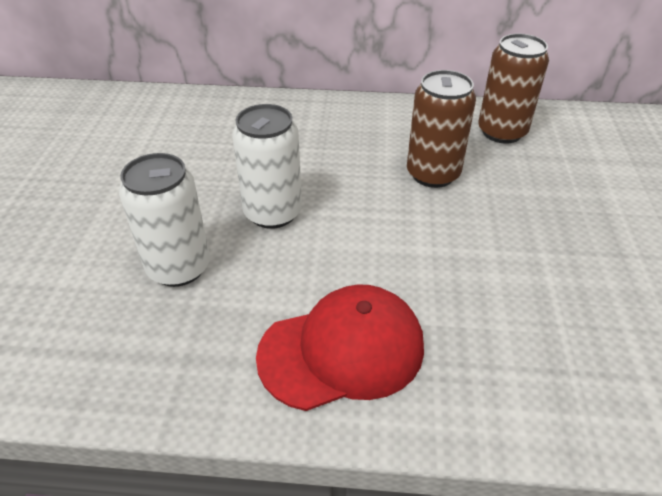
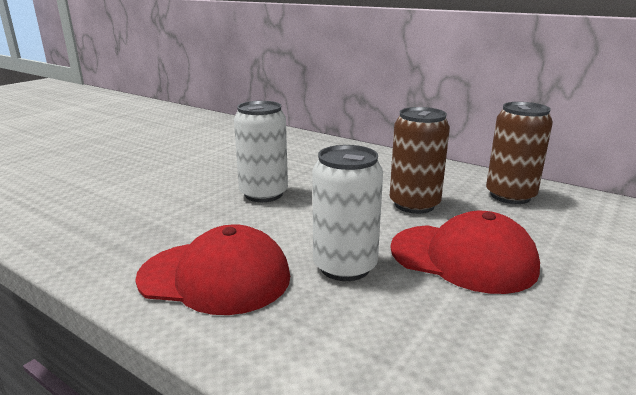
camera: 30 degrees right, 20 degrees down
(179, 267) = (170, 203): white can -> white can (345, 266)
(526, 230) = (463, 258): none -> red cap

